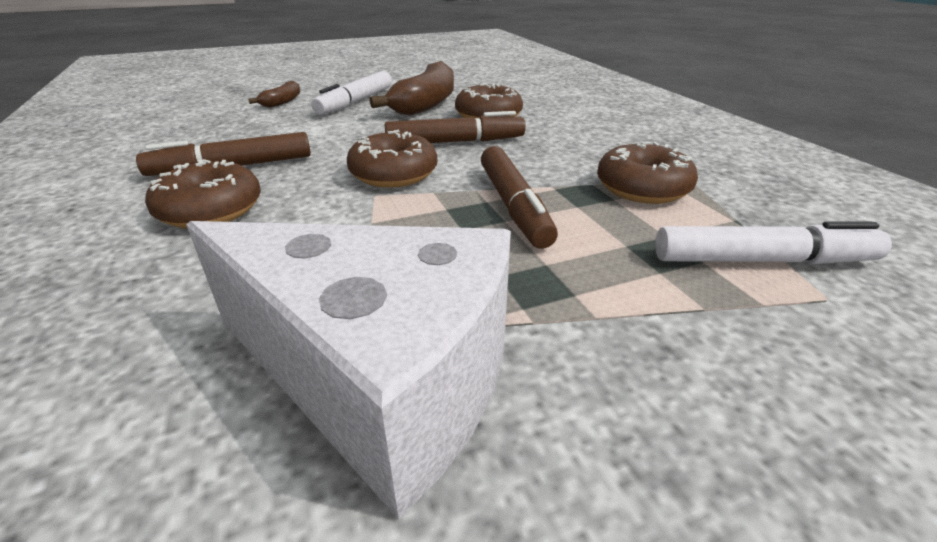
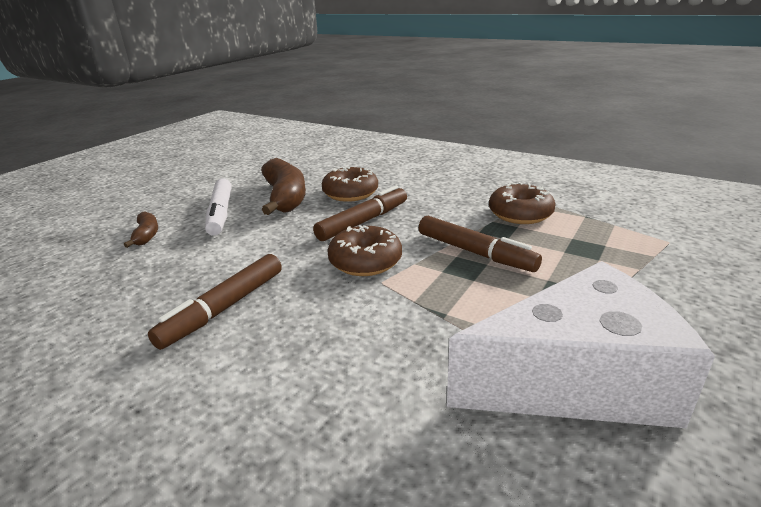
camera: 35 degrees left, 5 degrees down
(211, 210) = (280, 347): brown donut -> none
(762, 261) = (625, 234): white marker -> none

